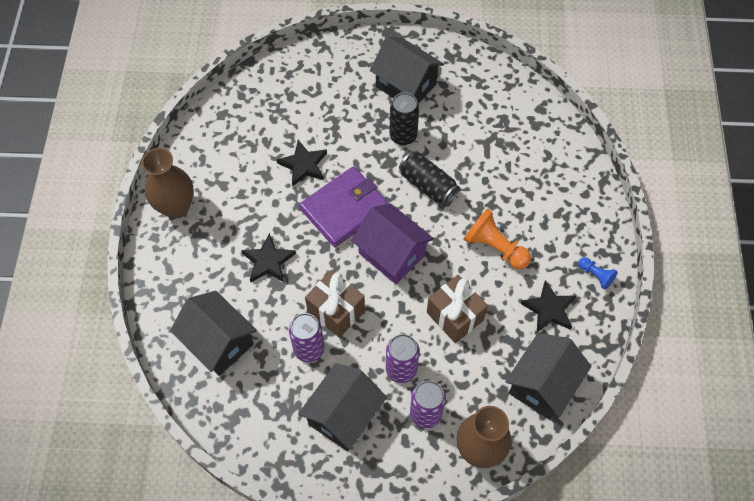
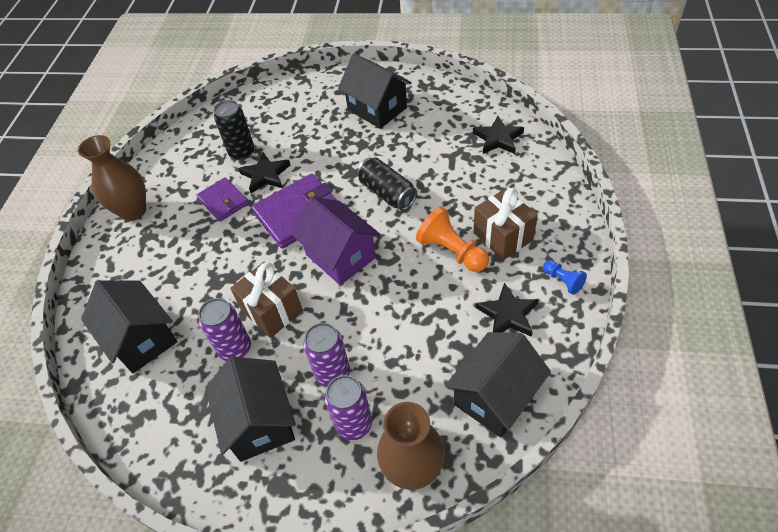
camera: 10 degrees right, 10 degrees down
(266, 195) = (223, 201): none -> purple wallet
(268, 261) = (211, 261): black star -> black star (498, 138)
(343, 415) = (259, 422): black house -> black house turned 60 degrees counterclockwise
(403, 136) = (368, 150): black can -> black can (242, 152)
(455, 316) = (400, 319): brown gift -> brown gift (503, 236)

